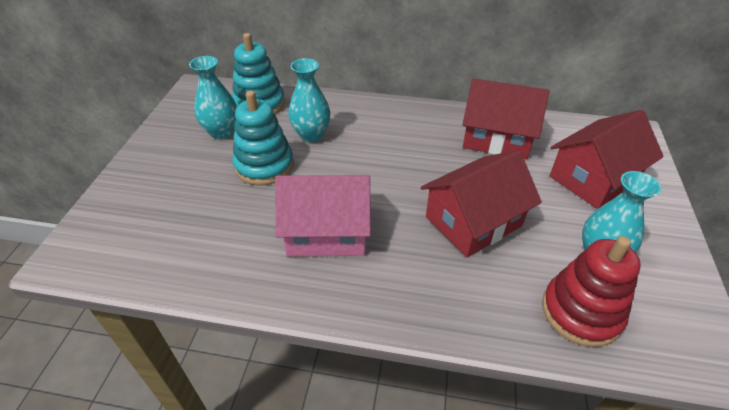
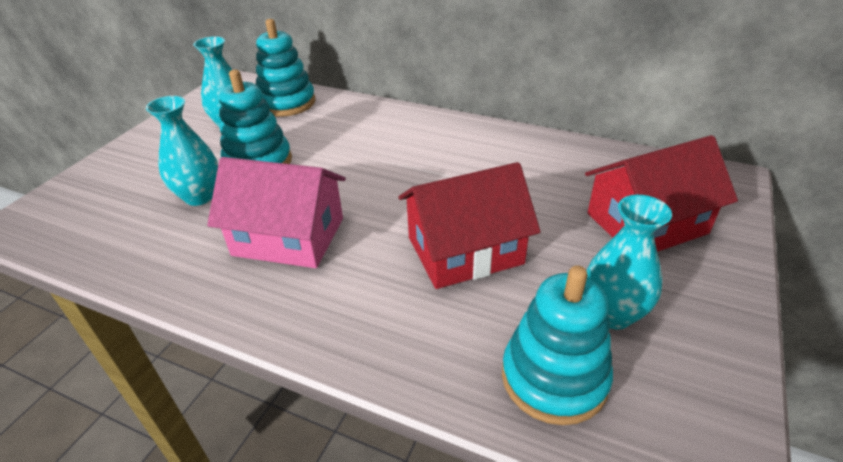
camera: 15 degrees right, 5 degrees down
(311, 135) = (325, 138): turquoise vase -> turquoise vase (199, 196)
(496, 138) = (540, 164): red house -> none
(581, 312) = (554, 378): red stacking toy -> turquoise stacking toy

